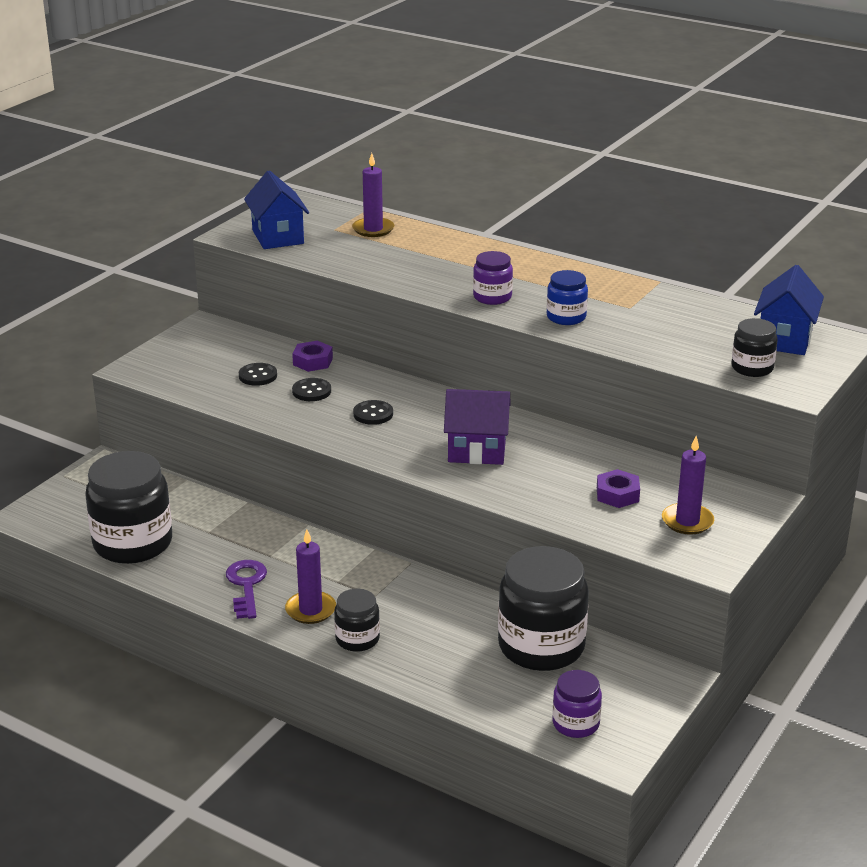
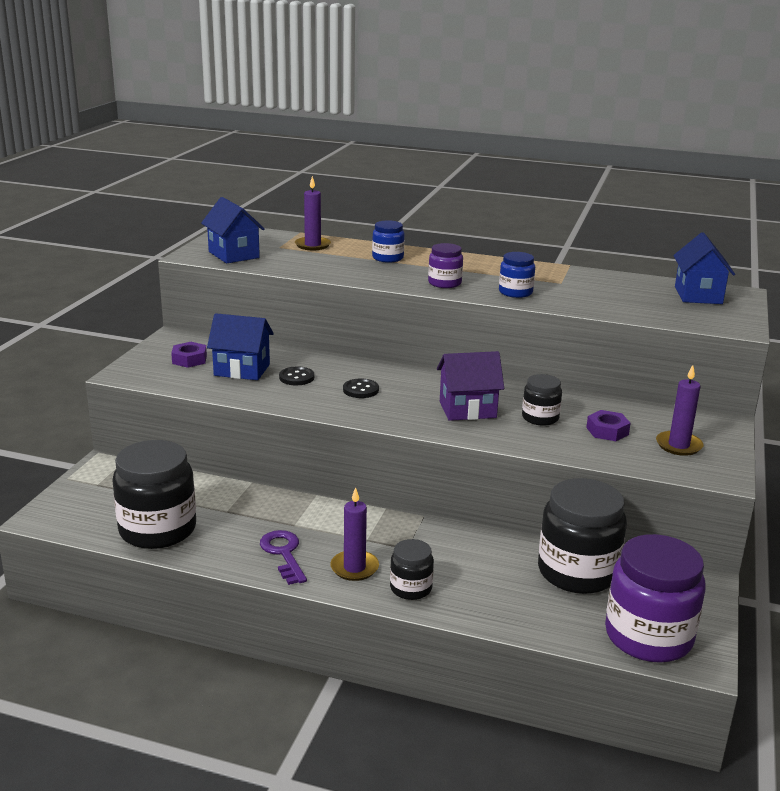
camera: 15 degrees left, 5 degrees down
(258, 376) = (242, 370): black button -> blue house
(313, 361) = (285, 355): purple nut -> purple nut (189, 359)
(449, 255) = (388, 258): none -> blue jar
(575, 723) = (648, 636): purple jar -> purple jar, size x1.95
(752, 368) = (691, 315): black jar -> black jar (540, 418)

